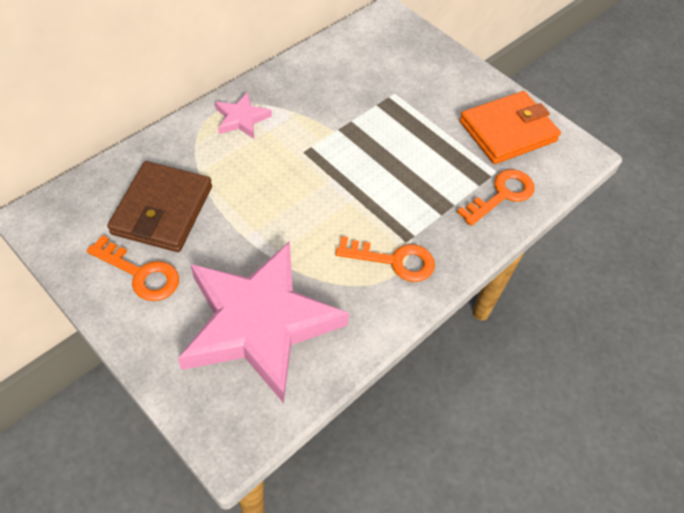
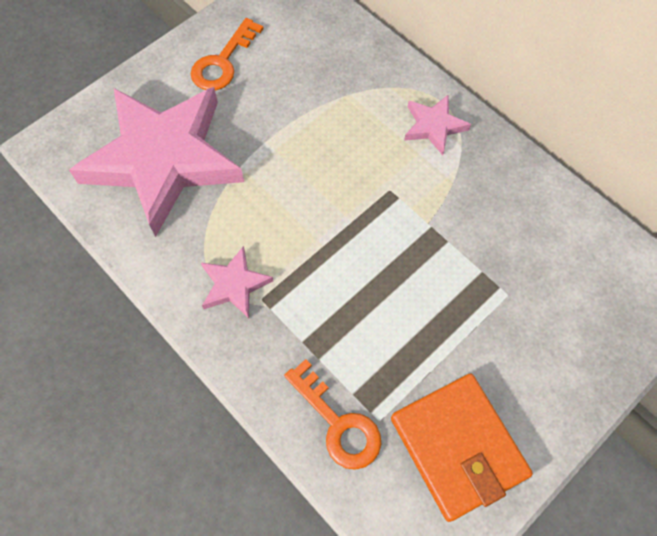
camera: 95 degrees right, 10 degrees up
(162, 210) = (298, 69): brown wallet -> none
(394, 261) = (234, 285): orange key -> pink star

